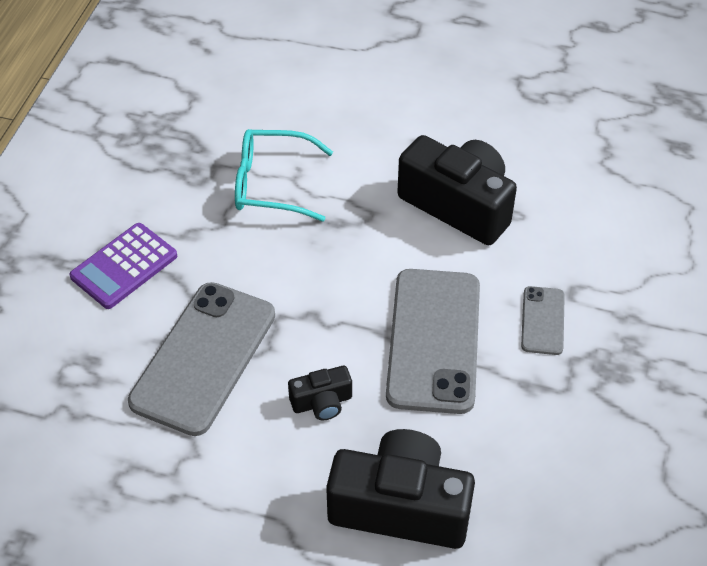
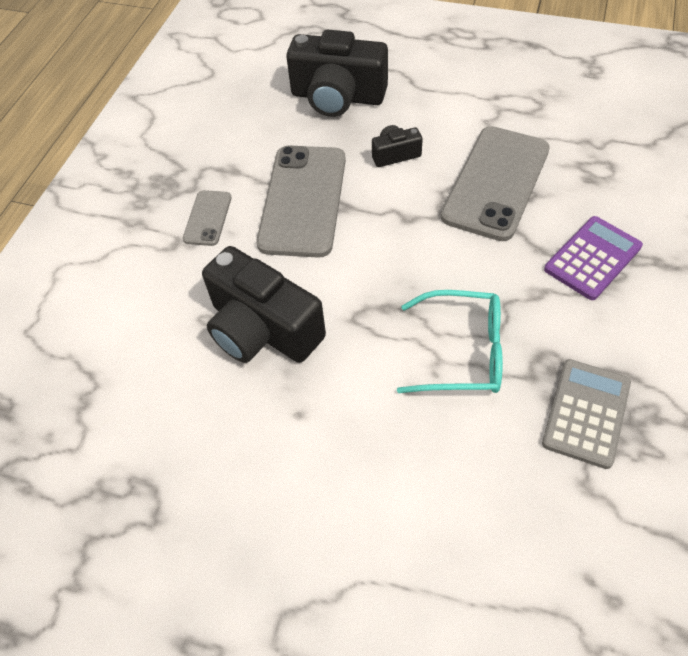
camera: 175 degrees left, 5 degrees up
(177, 139) = (586, 413): none -> grey calculator

